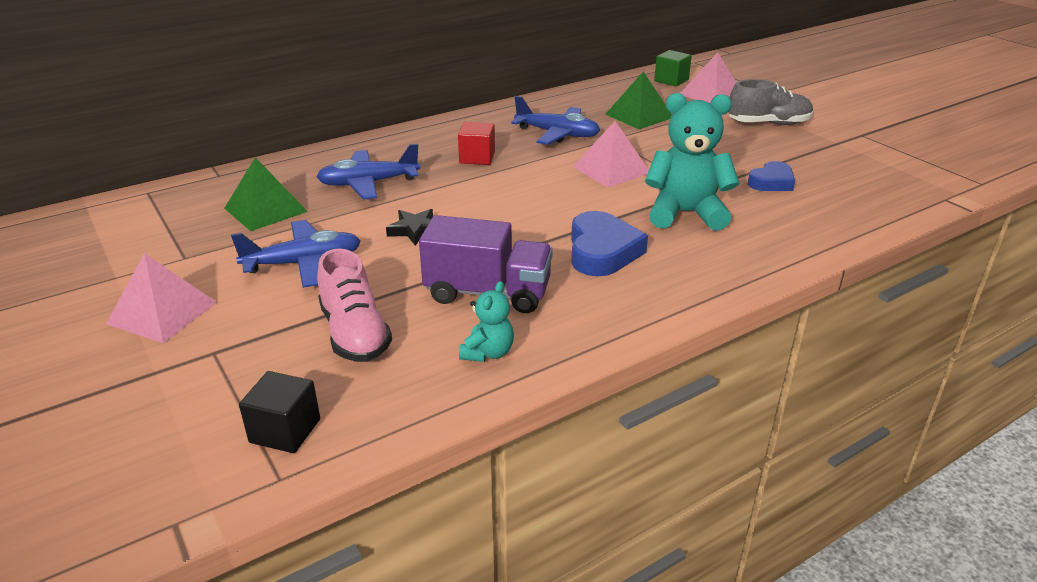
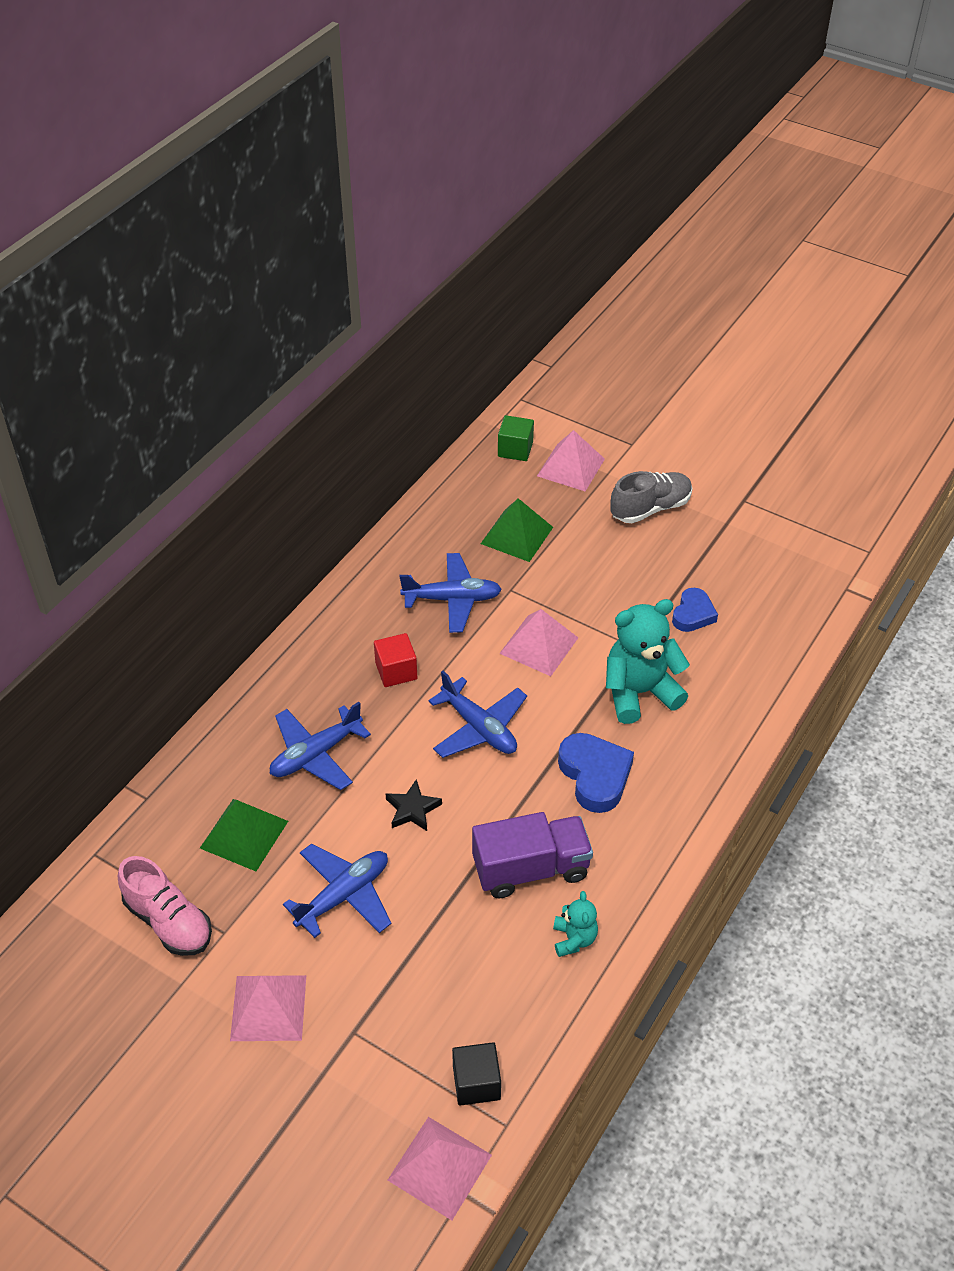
camera: 25 degrees left, 15 degrees up
(176, 489) = (440, 1167): none -> pink pyramid
(355, 334) = (454, 962): pink shoe -> pink shoe (169, 921)
(518, 200) = (479, 728): none -> blue plane

